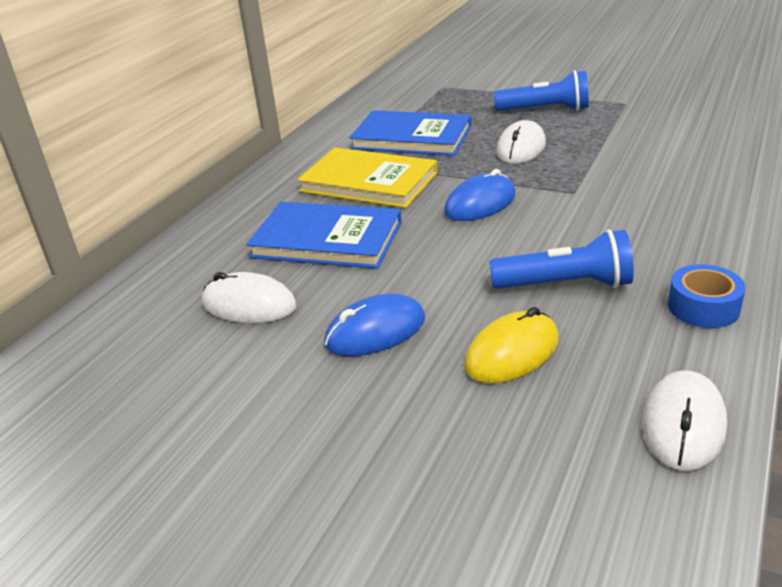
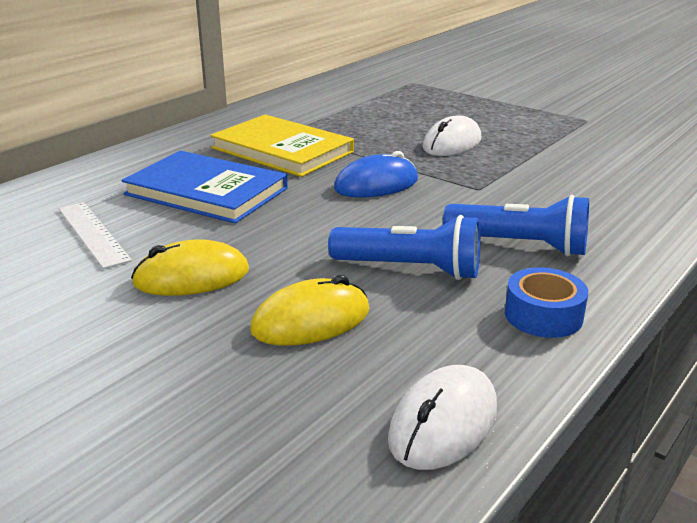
camera: 10 degrees right, 5 degrees down
(249, 305) = (92, 234): white mouse -> white ruler
(375, 331) = (191, 277): blue mouse -> yellow mouse
(411, 138) = (351, 119): blue book -> none
(545, 110) = (500, 115): blue flashlight -> blue flashlight (520, 245)

